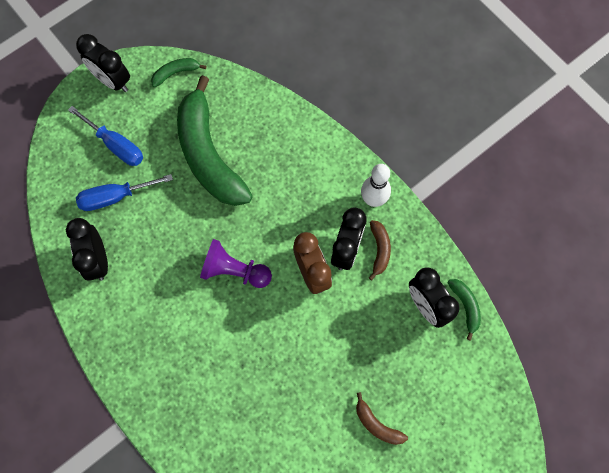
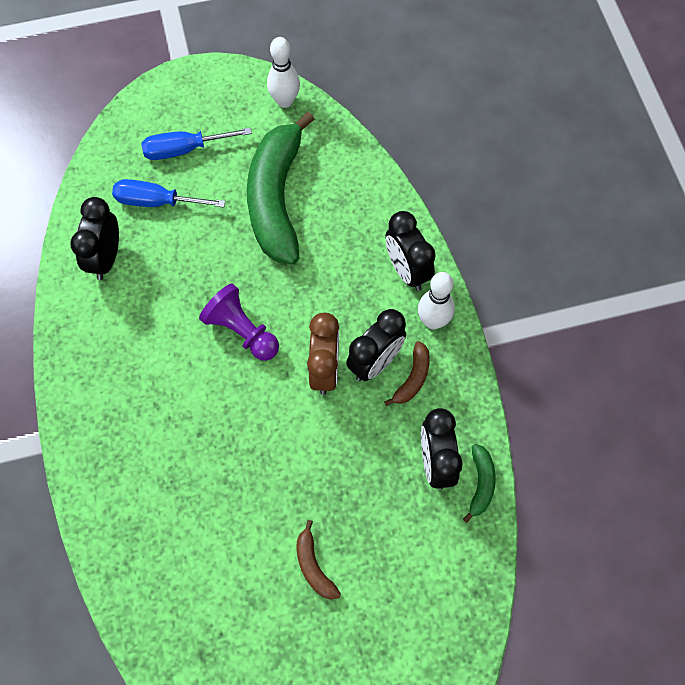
camera: 25 degrees right, 5 degrees down
(112, 81) = (215, 83): black clock -> black clock (407, 270)
(116, 145) = (184, 149): blue screwdriver -> blue screwdriver turned 105 degrees clockwise
(176, 73) = (285, 101): green banana -> white bowling pin

